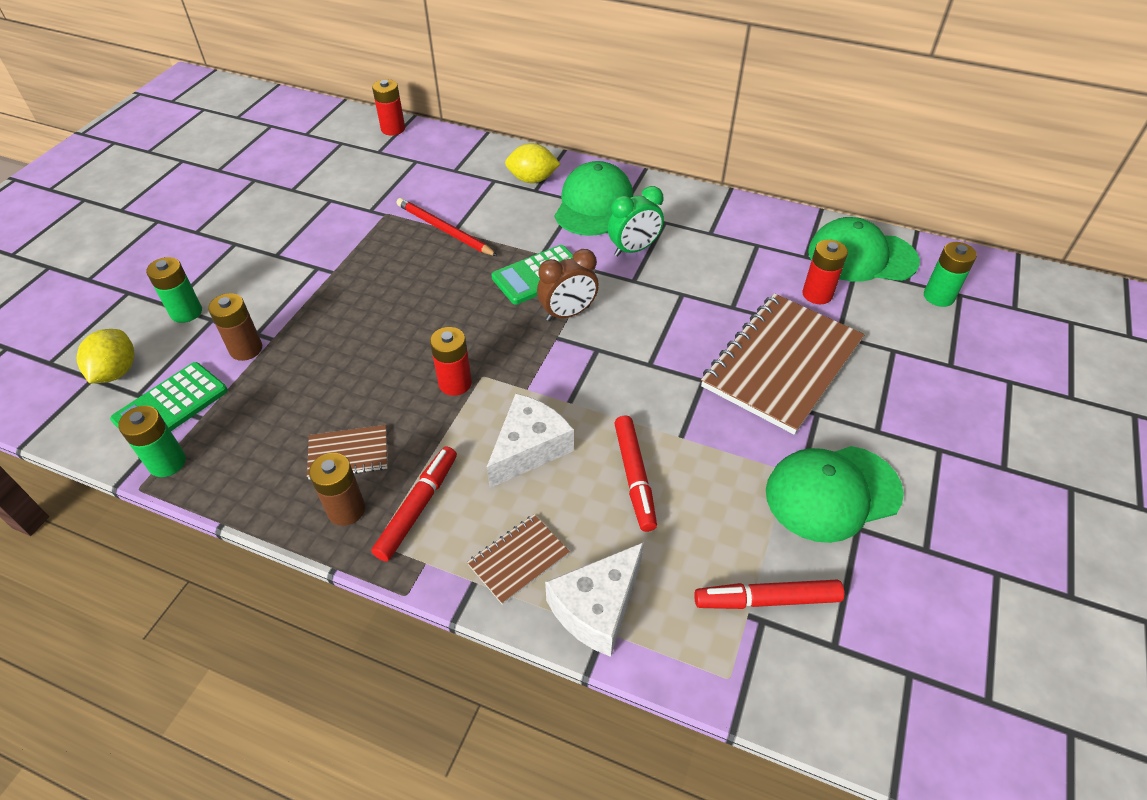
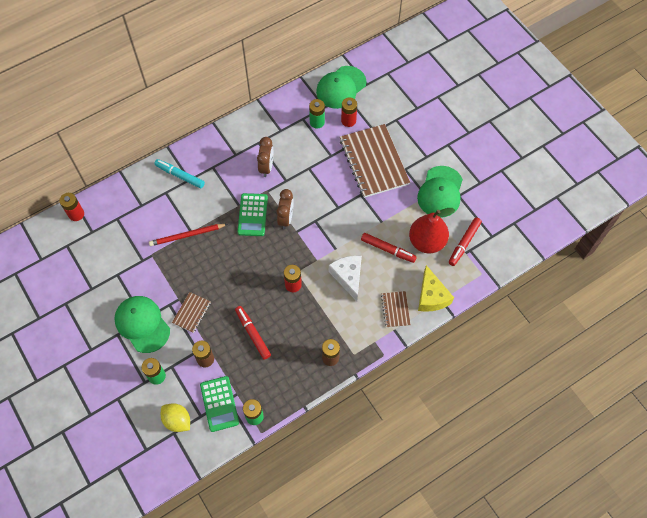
camera: 55 degrees left, 15 degrees up
(348, 453) = (302, 344): brown notebook -> brown notebook (191, 313)
(418, 507) = (347, 331): red marker -> red marker (253, 334)
(532, 179) = (180, 175): yellow lemon -> turquoise marker
(593, 204) = (221, 162): green cap -> green cap (142, 324)
(597, 607) = (431, 296): white cheese -> yellow cheese
(634, 249) = (266, 167): green clock -> brown clock
(708, 530) = (427, 242): none -> red pear
(938, 296) = (383, 81): green battery -> green battery (317, 122)

